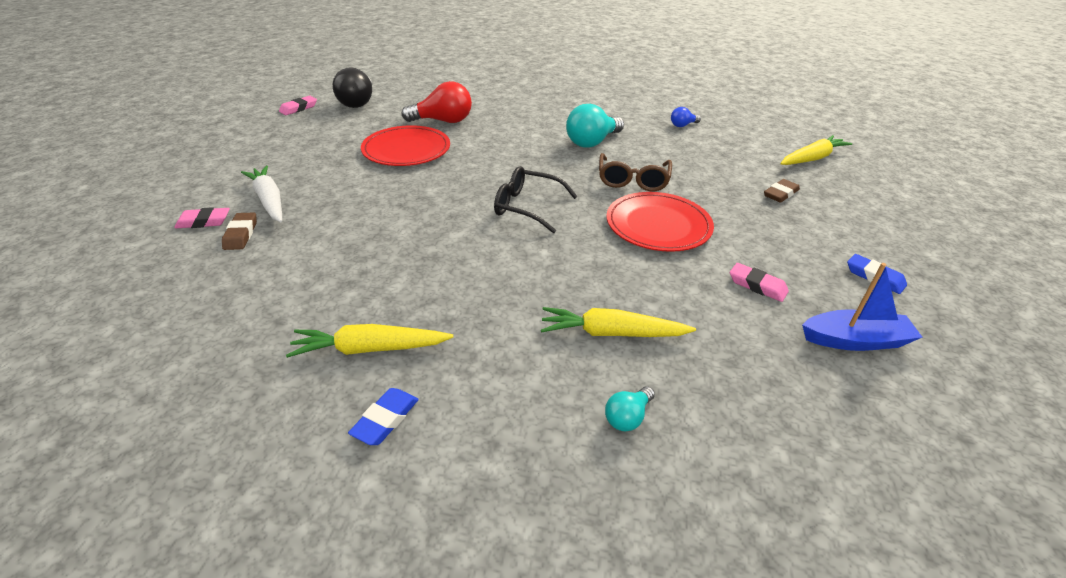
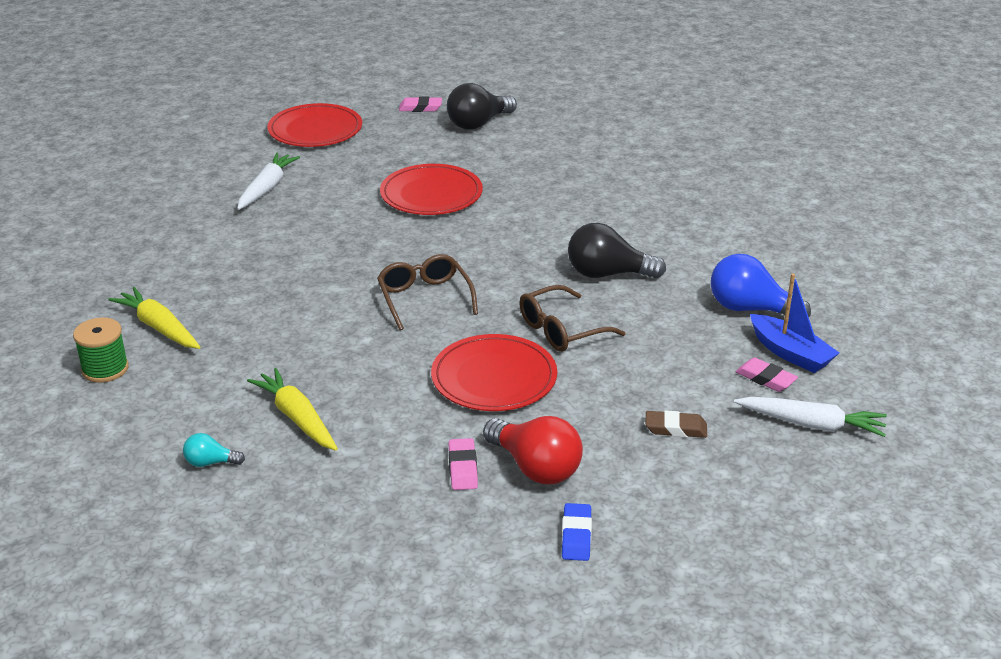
camera: 50 degrees right, 5 degrees down
(204, 222) = (207, 184): pink eraser -> pink eraser (765, 379)
(238, 149) = (315, 130): none -> red plate
(241, 234) = (212, 206): brown eraser -> none
(385, 419) = (105, 369): blue eraser -> green spool
(443, 121) = (514, 180): red light bulb -> red light bulb (535, 468)
(528, 207) = (425, 299): black glasses -> brown glasses
(592, 142) = (607, 274): turquoise light bulb -> black light bulb
(683, 125) = (750, 309): blue light bulb -> blue light bulb, size x1.98
(812, 158) = (811, 424): yellow carrot -> white carrot
(854, 340) = (442, 548): blue boat -> blue boat (790, 353)

